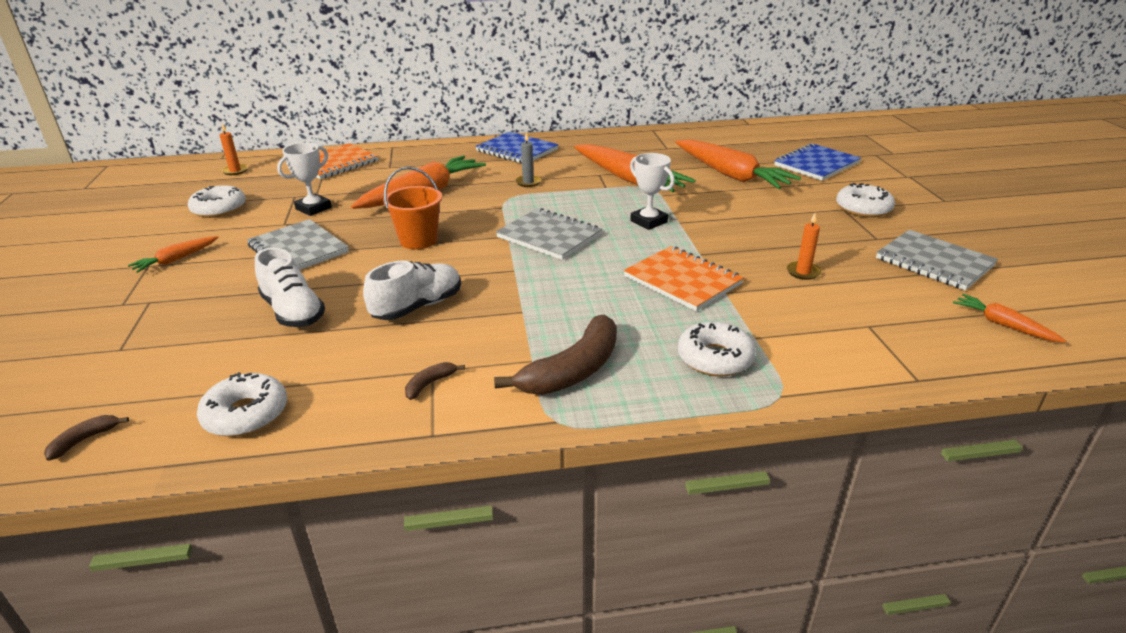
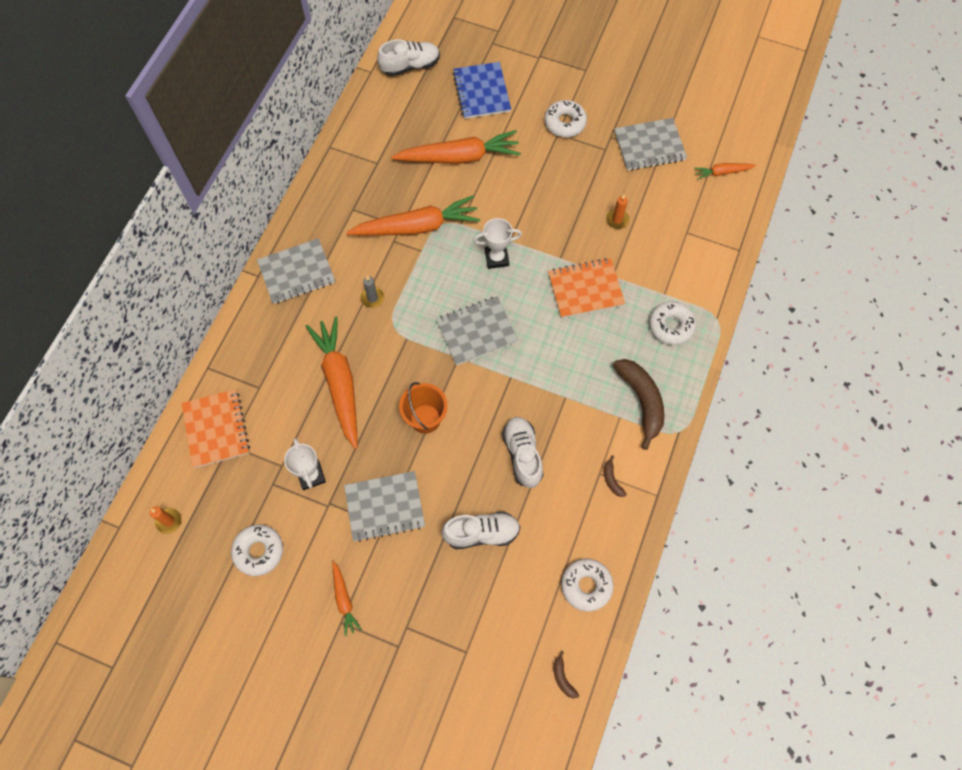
camera: 60 degrees left, 35 degrees up
(517, 150) = (296, 272): blue notebook -> grey notebook
(783, 133) = (410, 66): none -> white shoe

